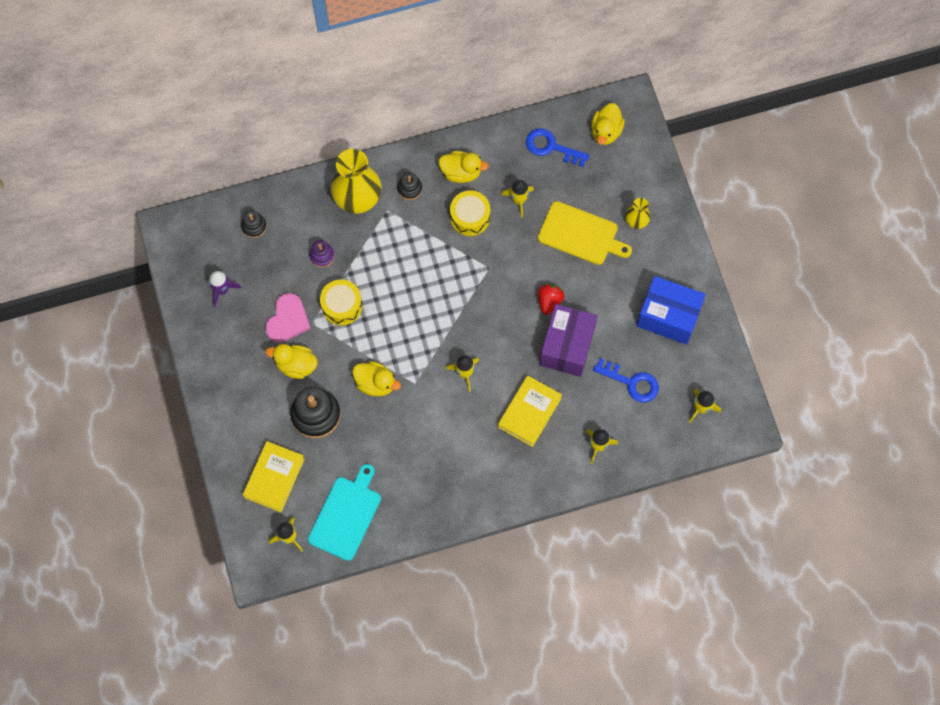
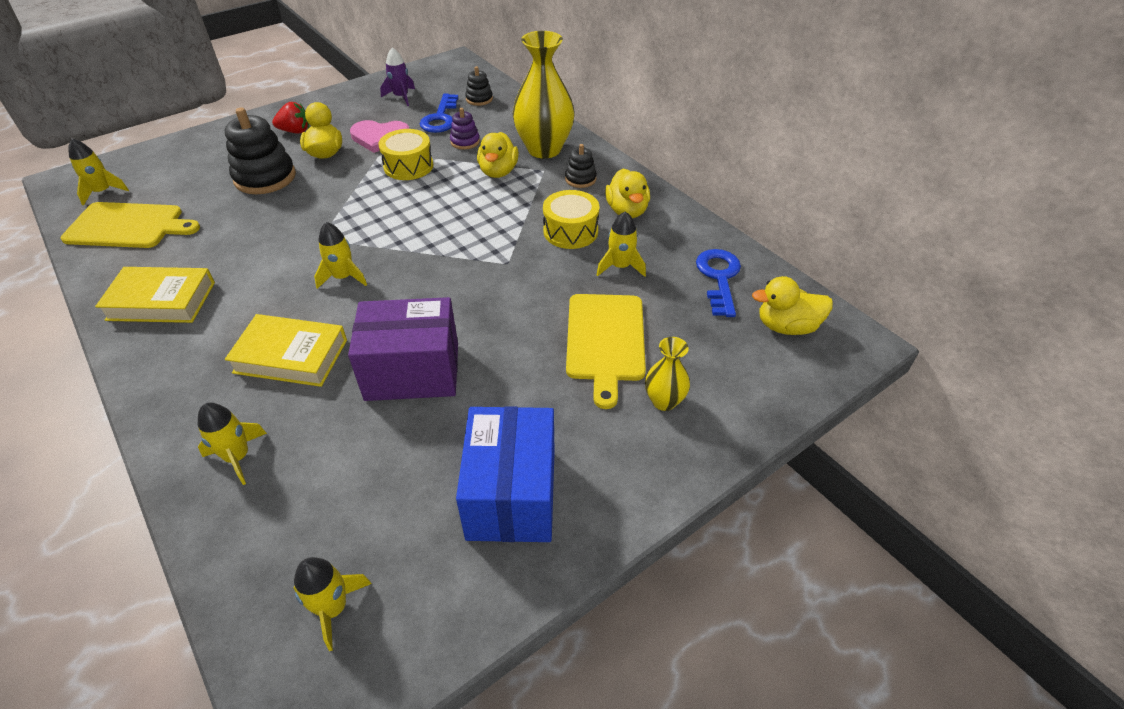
camera: 70 degrees right, 25 degrees down
(274, 478) = (182, 168): yellow book -> yellow book (161, 301)
(346, 515) = (128, 226): turquoise cutting board -> yellow cutting board
(376, 383) = (313, 209): yellow duck -> yellow duck (498, 172)
(549, 301) = (481, 333): red strawberry -> red strawberry (295, 131)
(631, 382) = (367, 473): blue key -> blue key (440, 118)

